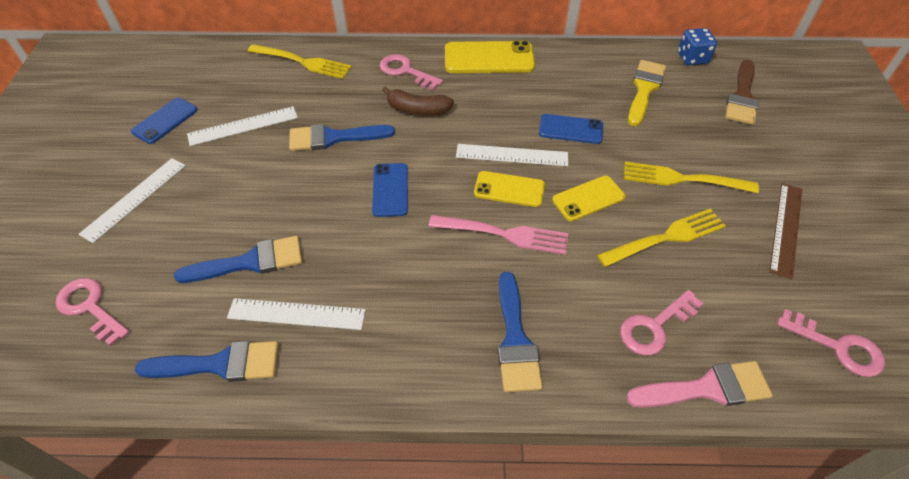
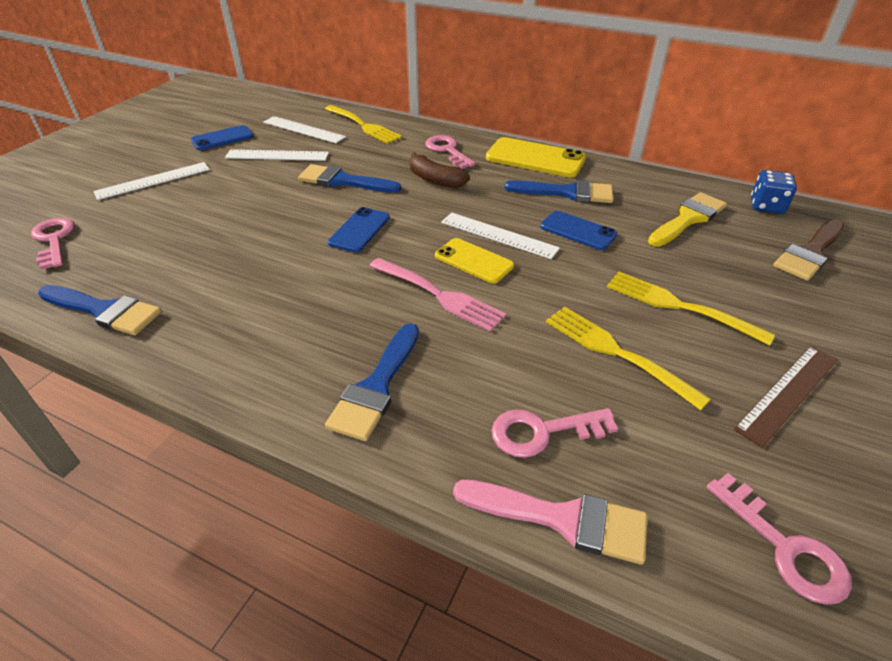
camera: 25 degrees right, 10 degrees down
(250, 262) = (196, 247): blue brush -> blue brush (567, 193)
(296, 314) = (197, 296): white ruler -> white ruler (303, 130)
(588, 198) = (553, 292): yellow phone -> none
(665, 238) = (618, 353): yellow fork -> yellow fork turned 135 degrees counterclockwise

